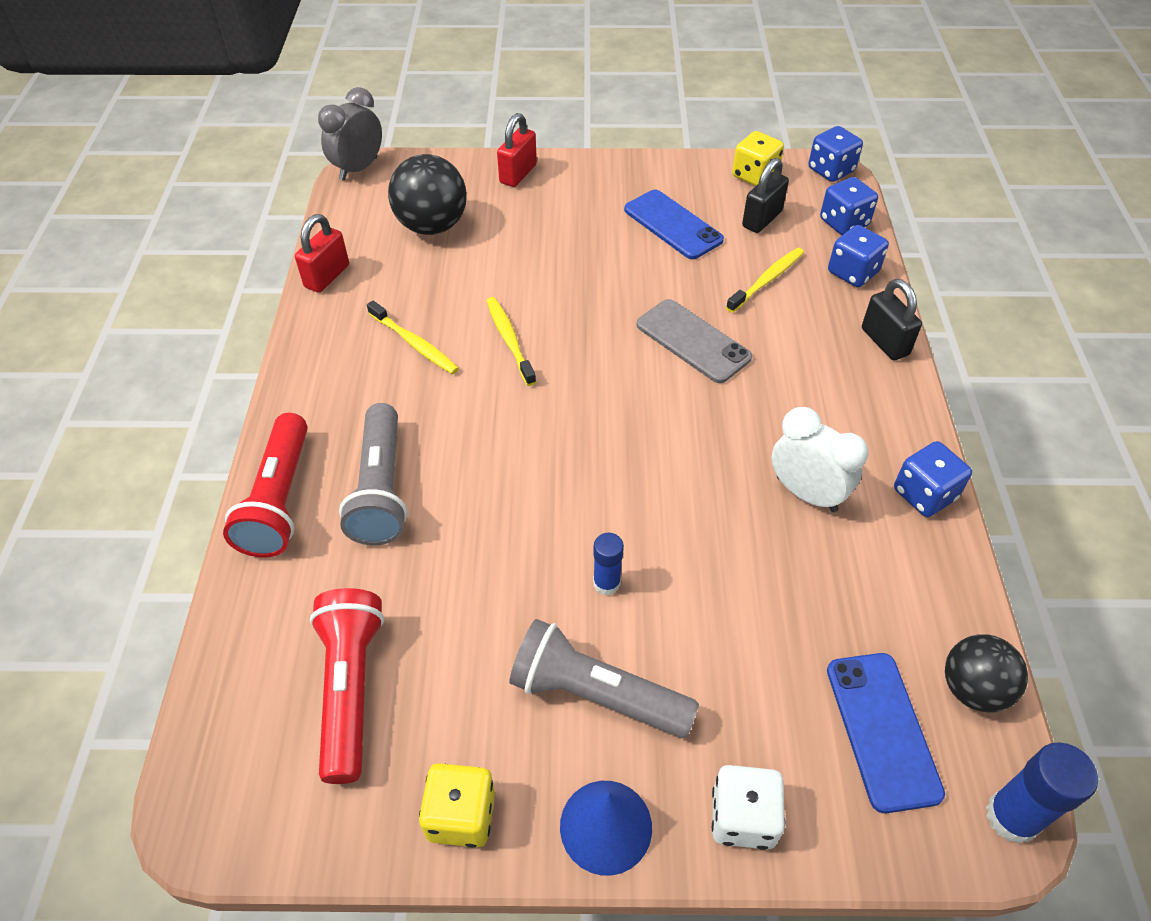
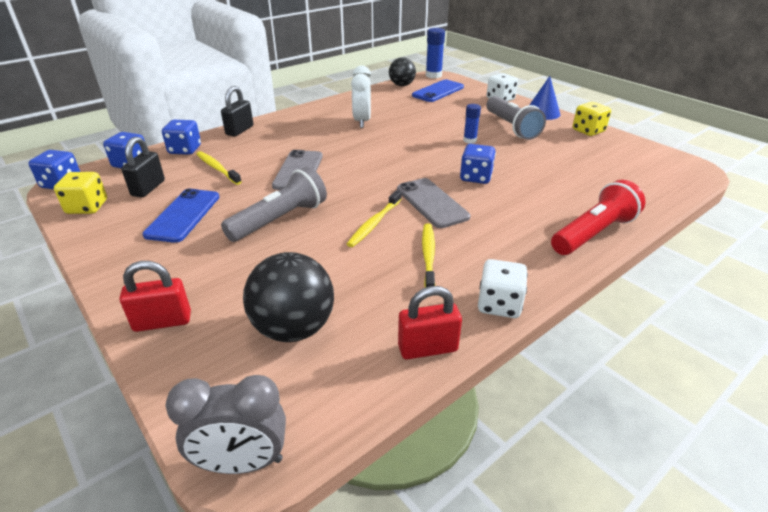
camera: 130 degrees left, 15 degrees down
(307, 343) = (499, 304): none -> white dice
(350, 689) = (606, 166): red flashlight -> none
(381, 488) = (530, 208): grey flashlight -> grey flashlight (280, 220)
(493, 409) = (431, 203): none -> grey phone
(762, 219) = (148, 188): black padlock -> black padlock turned 75 degrees counterclockwise
(767, 280) = (217, 168): yellow toothbrush -> yellow toothbrush turned 45 degrees clockwise
(924, 494) = (329, 105): blue dice -> blue dice (475, 177)

